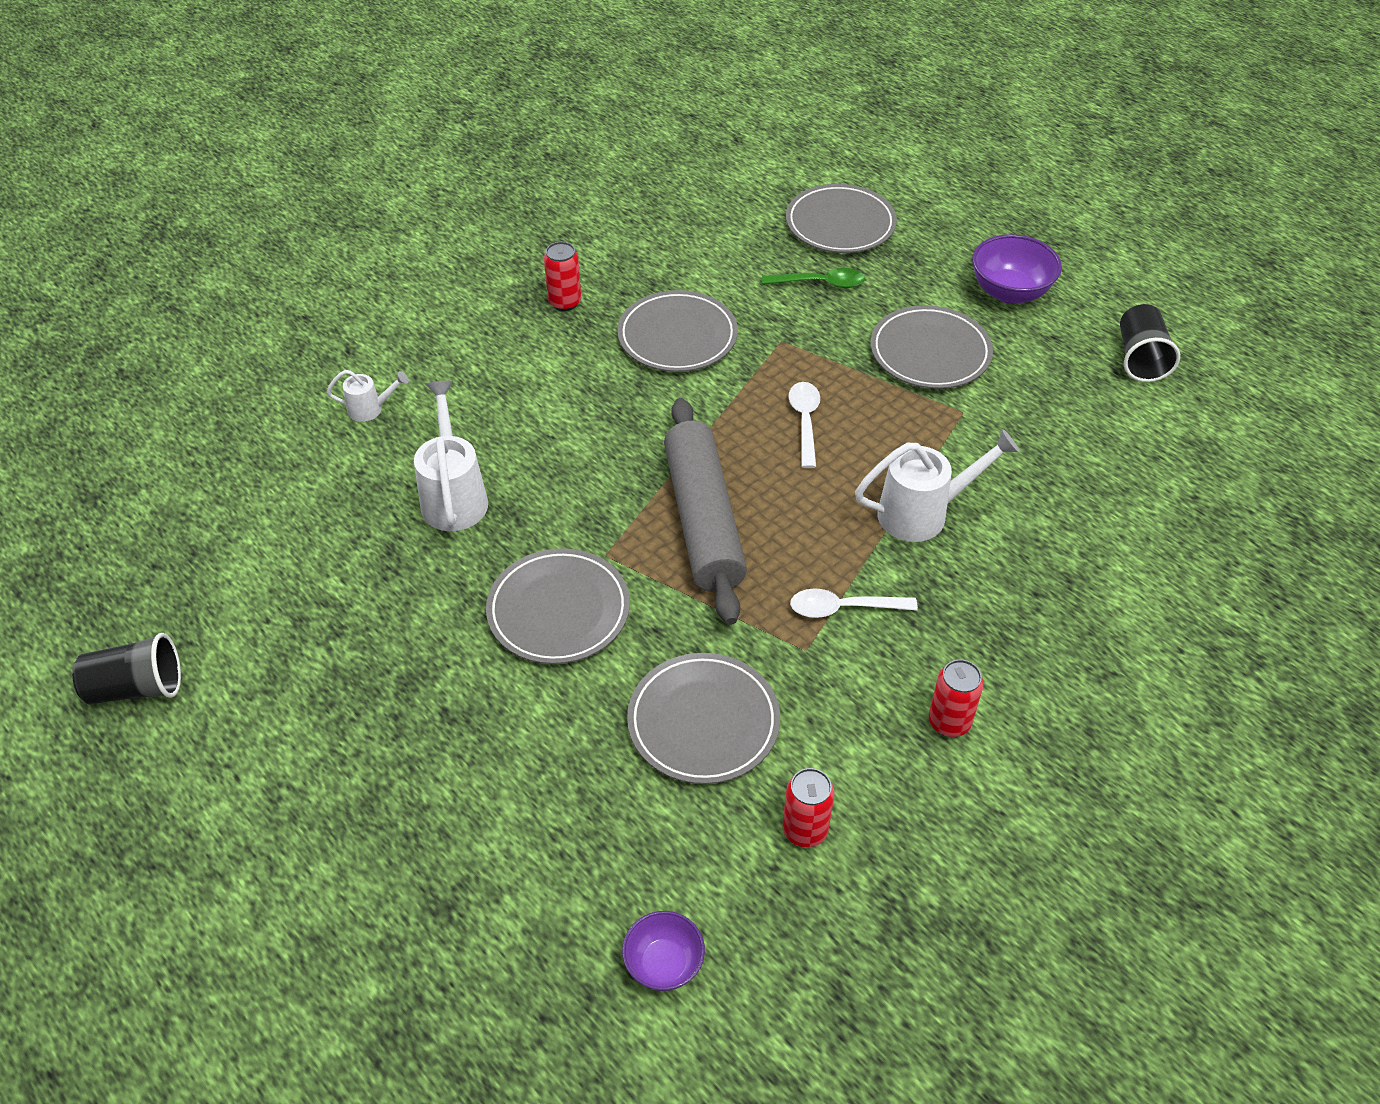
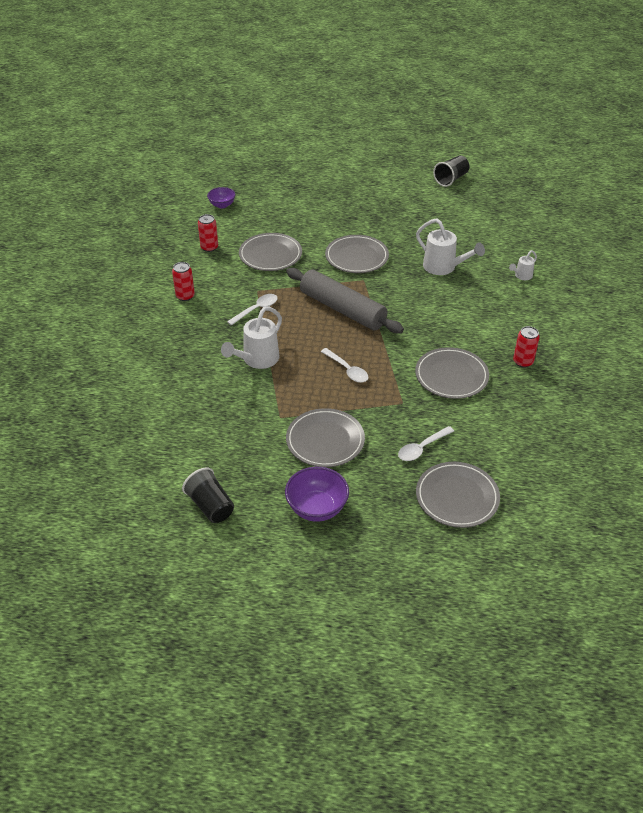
camera: 140 degrees right, 5 degrees down
(820, 283) = (422, 448): green spoon -> white spoon

